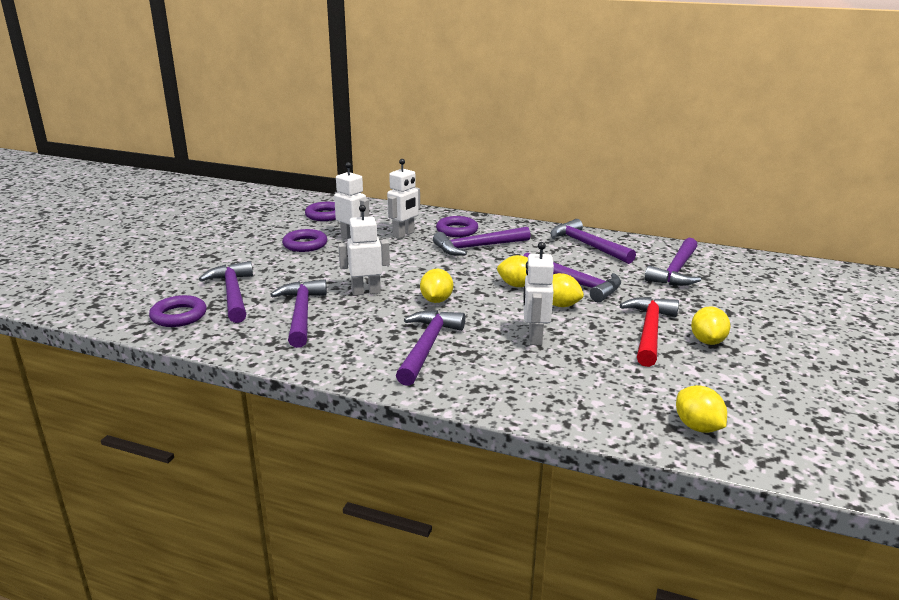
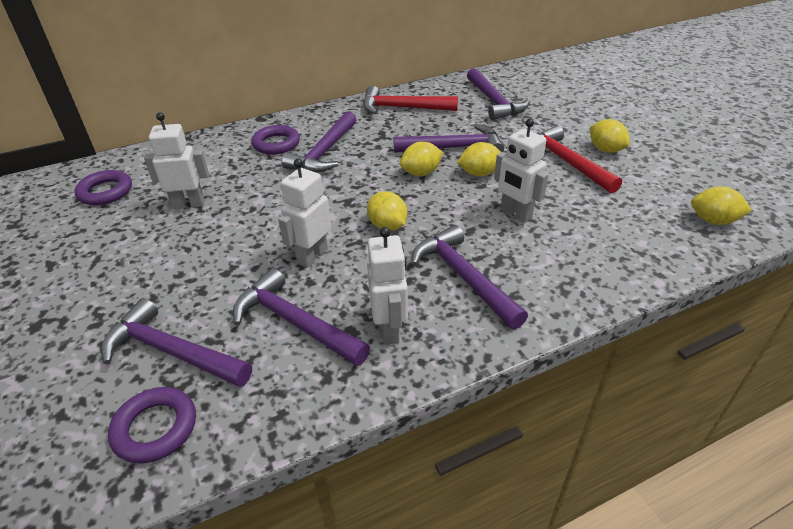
camera: 45 degrees left, 15 degrees up
(305, 244) = (147, 239): purple ring -> none
(404, 234) = (234, 172): white robot -> white robot (389, 329)
(587, 245) = (402, 108): purple hammer -> red hammer

